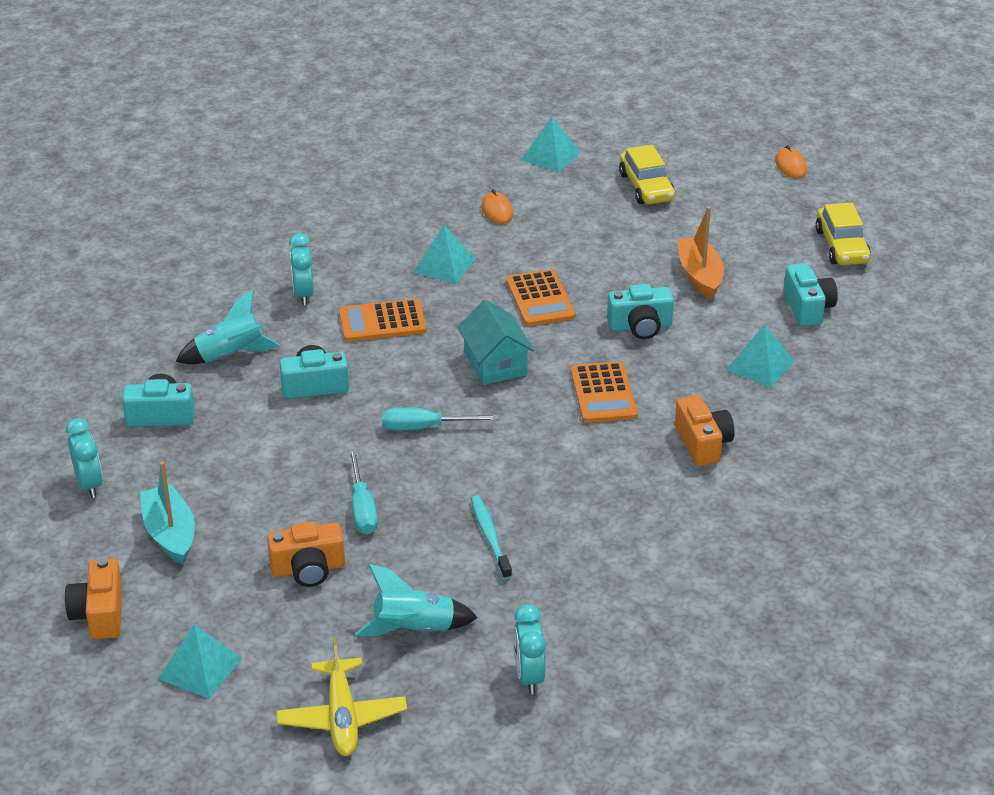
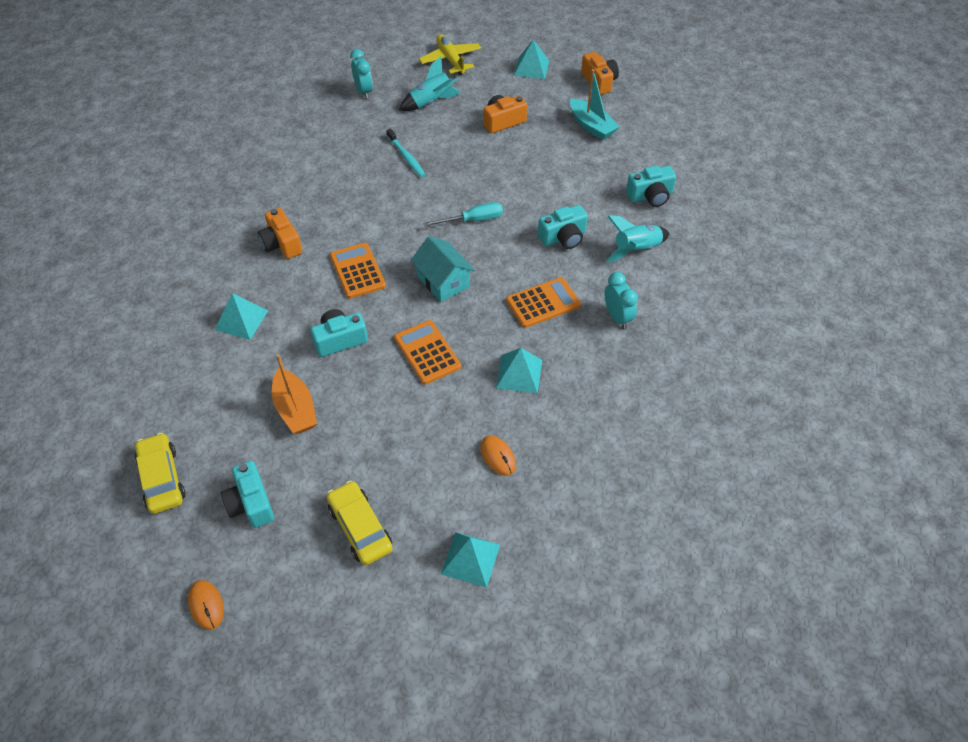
camera: 165 degrees right, 15 degrees up
(89, 484) = (659, 144): turquoise clock -> none
(362, 508) = (489, 160): turquoise screwdriver -> none
(808, 308) = (200, 390): turquoise camera -> turquoise camera (251, 503)

